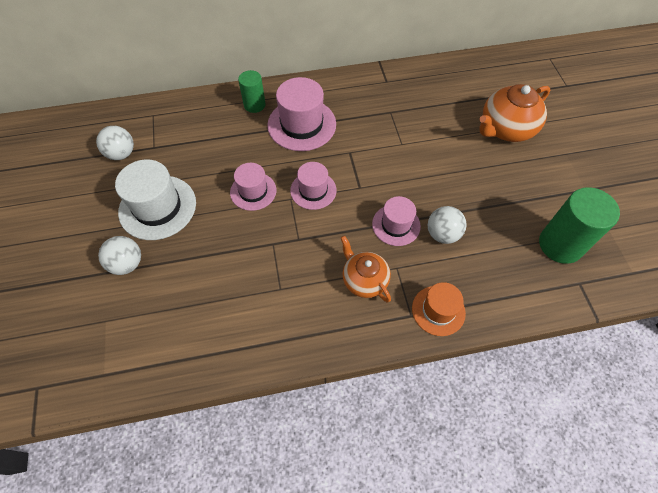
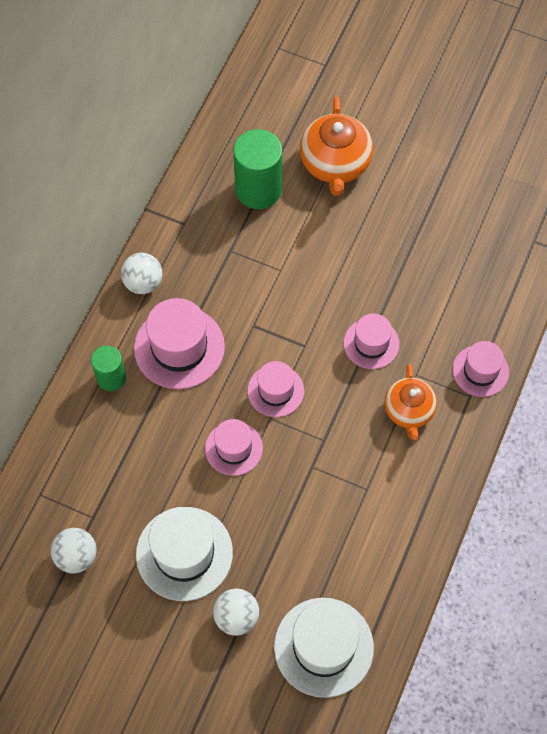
camera: 55 degrees left, 5 degrees up
(133, 334) = (323, 647): none -> white hat
(364, 280) = (409, 411): orange teapot -> orange teapot turned 90 degrees counterclockwise
(438, 310) = (480, 371): orange hat -> pink hat
(442, 234) = (410, 311): white ball -> white ball (143, 283)
(560, 244) = (489, 225): green cylinder -> green cylinder (258, 189)

